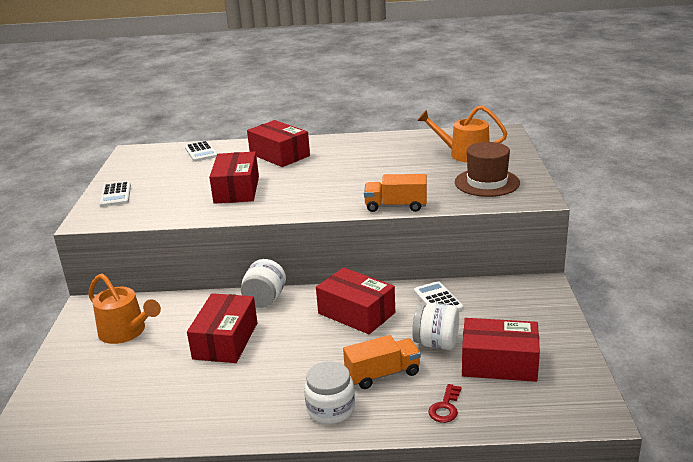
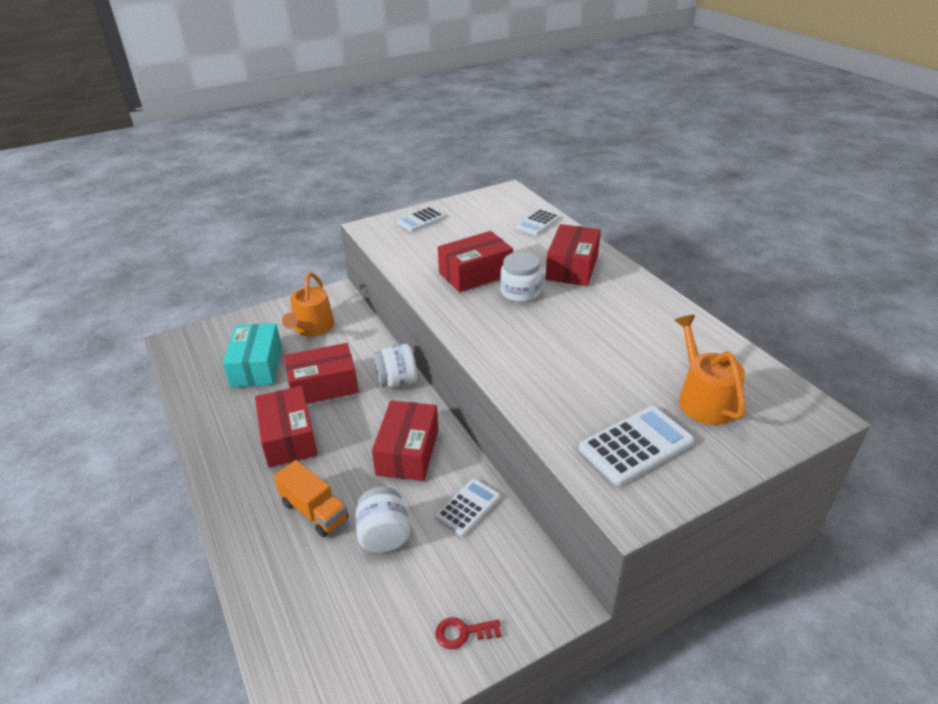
camera: 60 degrees right, 10 degrees up
(145, 378) = (256, 366): none -> turquoise box
(330, 409) = (250, 494): white jar -> white jar (520, 292)
(396, 206) = (514, 389): orange truck -> none
(445, 407) = (277, 581): red key -> red key (462, 633)
(487, 182) = (636, 445): brown hat -> white calculator
(499, 363) = (371, 605): red box -> red box (289, 437)

